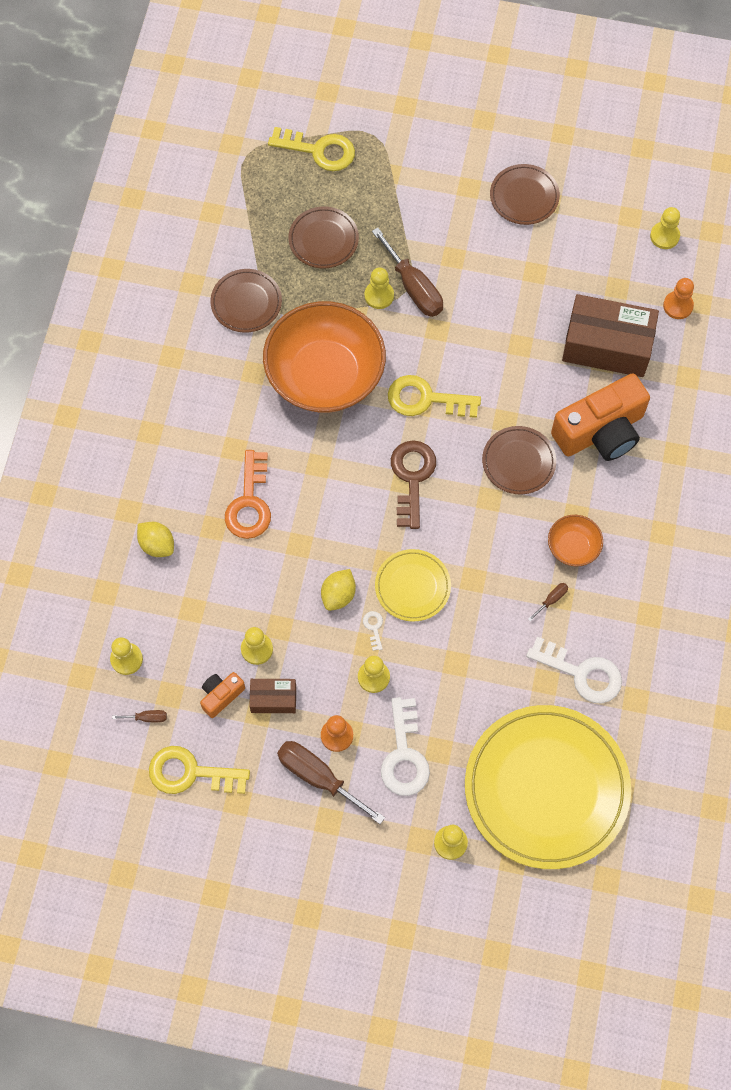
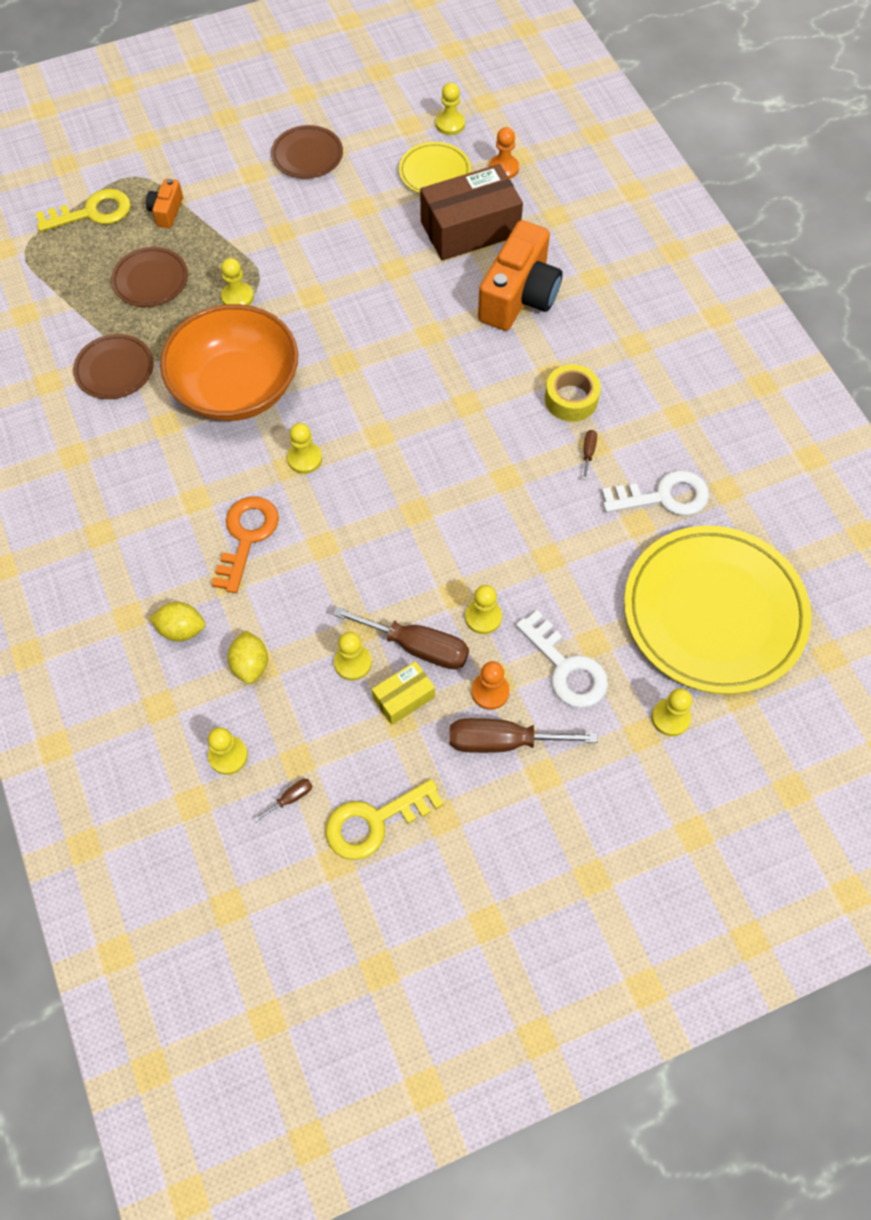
camera: 35 degrees left, 5 degrees down
(221, 695) = (350, 728): orange camera -> orange camera (167, 211)
(249, 503) = (246, 537): orange key -> orange key turned 135 degrees counterclockwise
(273, 699) = (404, 698): brown box -> yellow box
(334, 466) = (304, 459): none -> yellow pawn
(338, 595) = (394, 566): yellow lemon -> yellow lemon (250, 665)
(374, 627) = (449, 574): white key -> none
(412, 478) = (384, 426): brown key -> none
(412, 586) = (457, 517): yellow plate -> yellow plate (434, 172)
(413, 287) = (264, 274): brown screwdriver -> brown screwdriver (417, 647)
(426, 399) = (346, 356): yellow key -> none
(518, 462) = (468, 359): brown plate -> none
(573, 547) = (571, 399): orange bowl -> yellow tape

